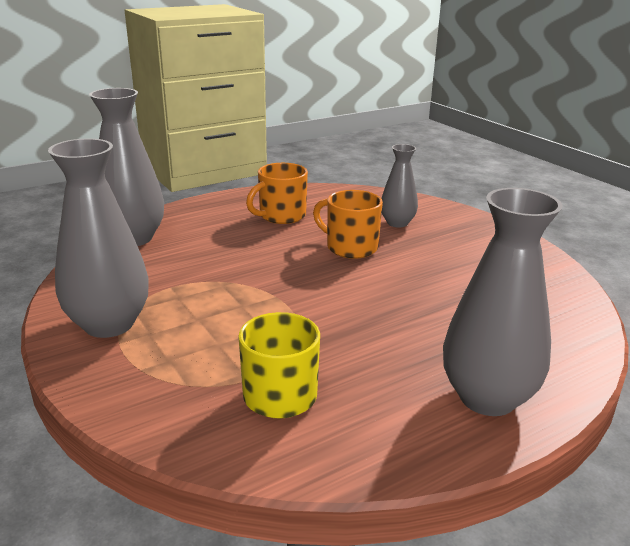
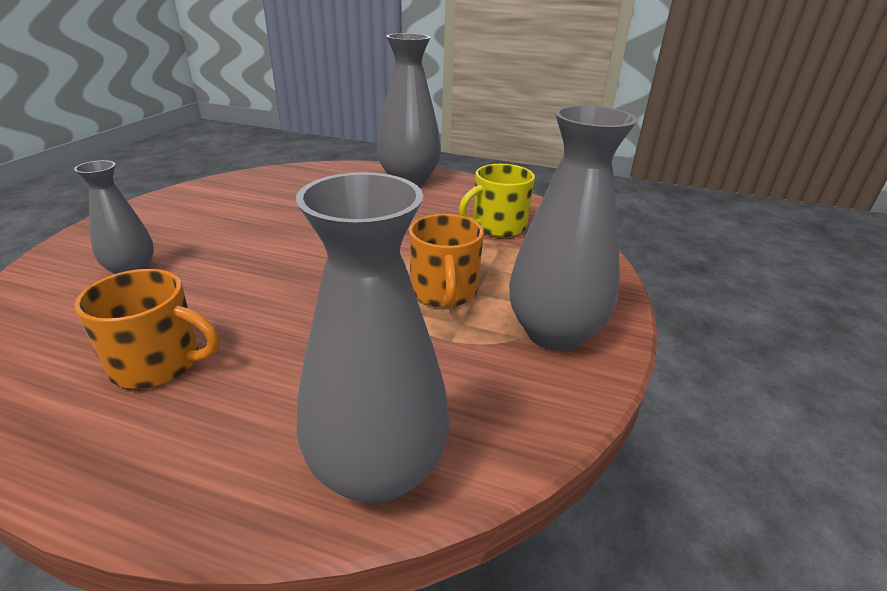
camera: 130 degrees left, 5 degrees up
(350, 247) = (235, 275): orange mug -> orange mug (444, 292)

